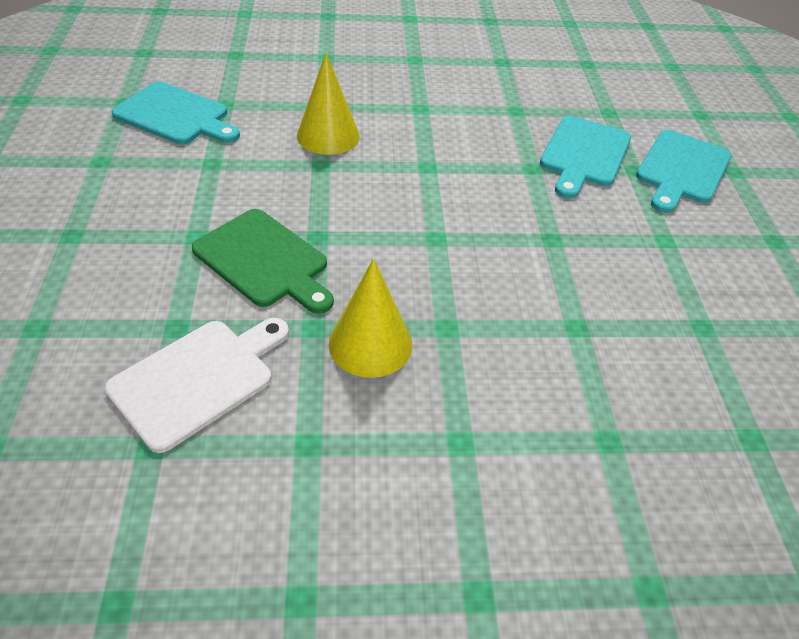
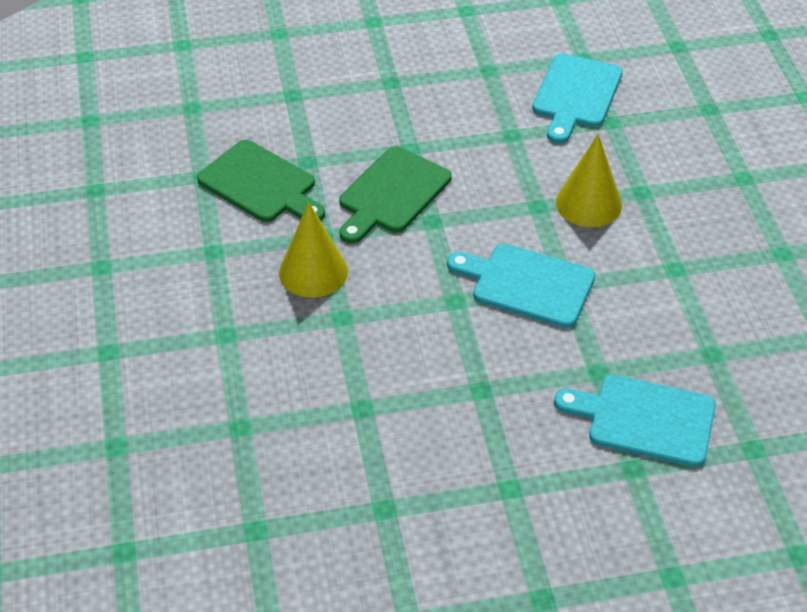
camera: 85 degrees right, 0 degrees up
(198, 379) = (261, 184): white cutting board -> green cutting board
(681, 170) = (652, 517): turquoise cutting board -> turquoise cutting board (527, 284)

